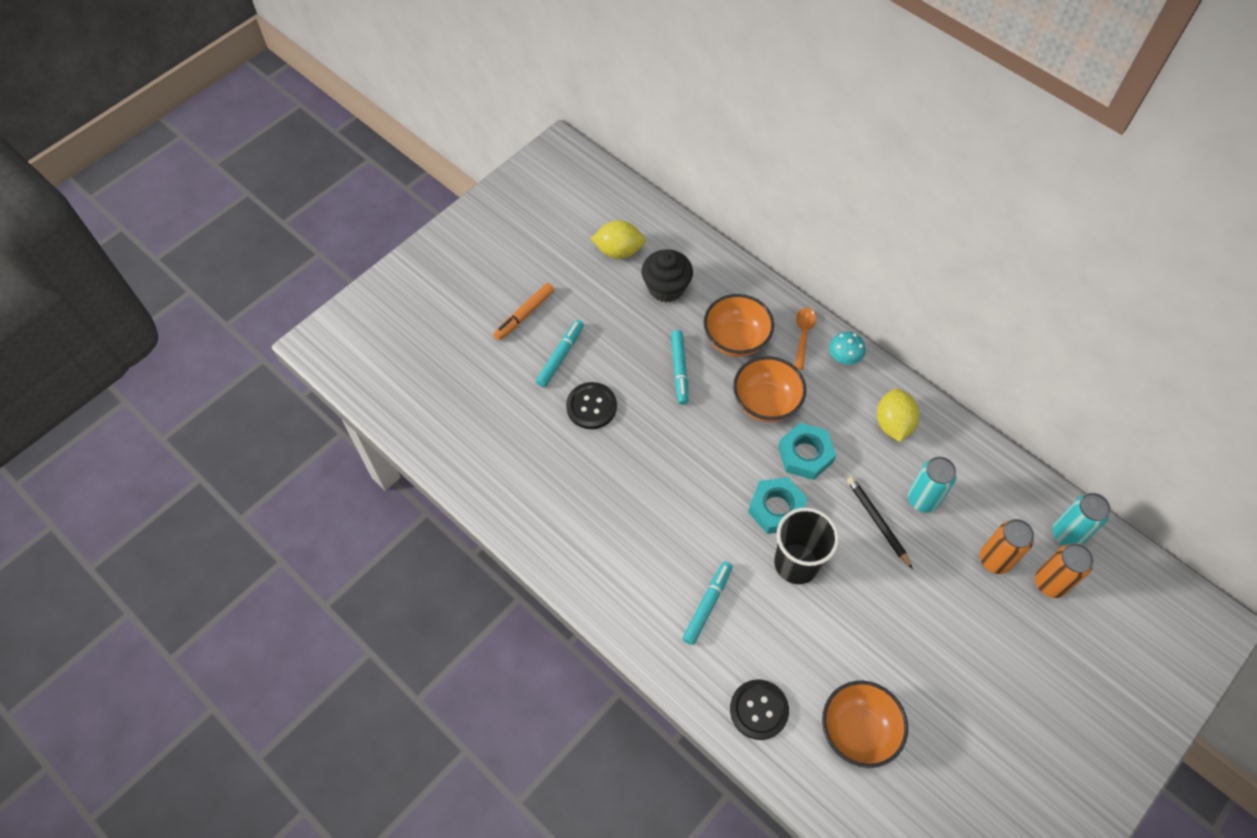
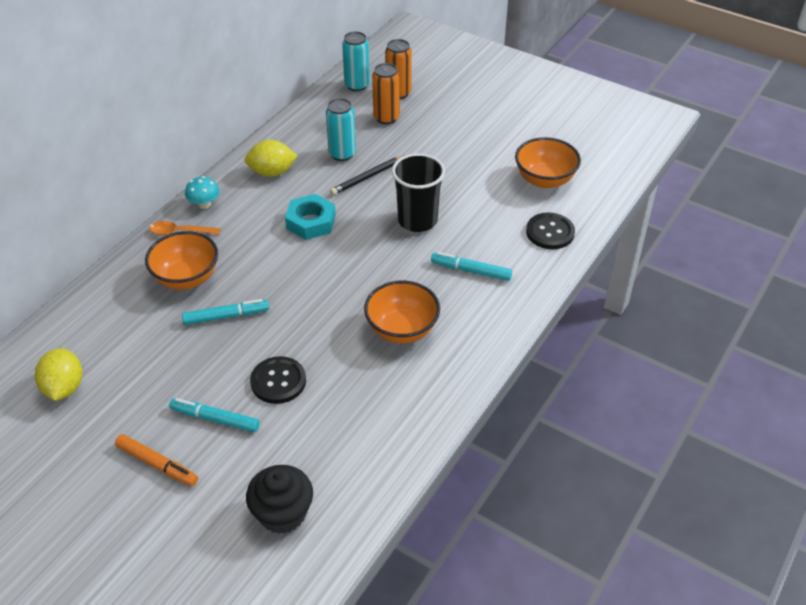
camera: 100 degrees left, 15 degrees down
(666, 287) = (119, 339): black cupcake -> black cupcake (282, 513)
(766, 403) = (259, 251): orange bowl -> orange bowl (402, 330)
(776, 508) = (368, 236): turquoise nut -> none

